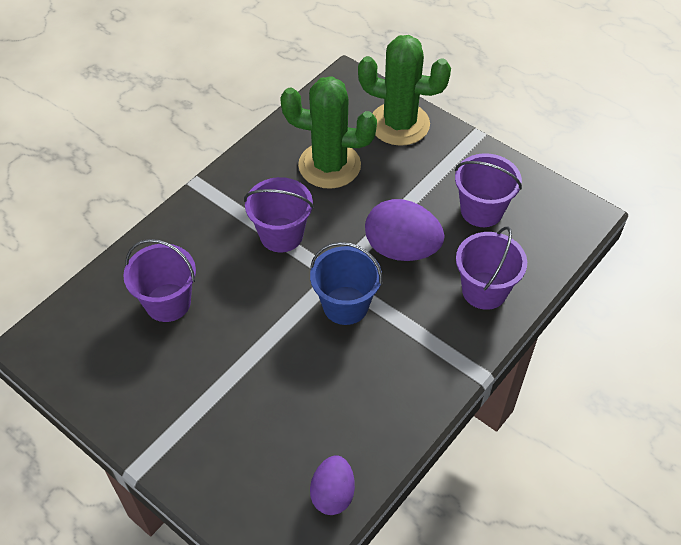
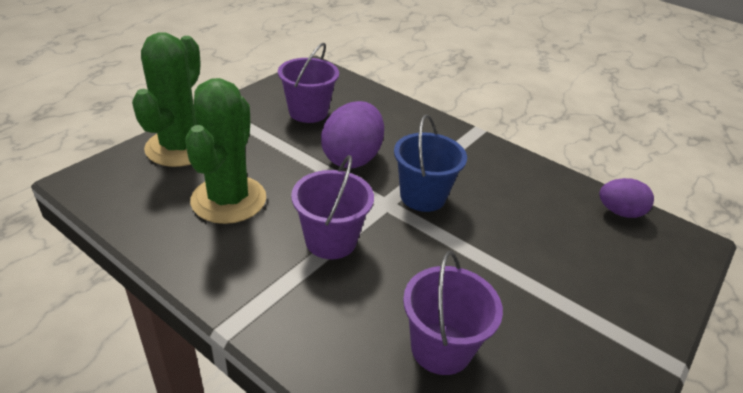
camera: 95 degrees left, 15 degrees down
(484, 290) = (396, 120): purple bucket -> none

